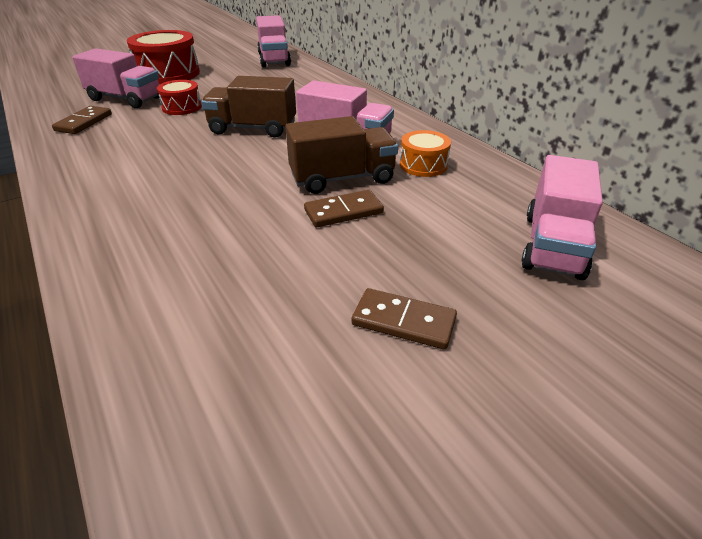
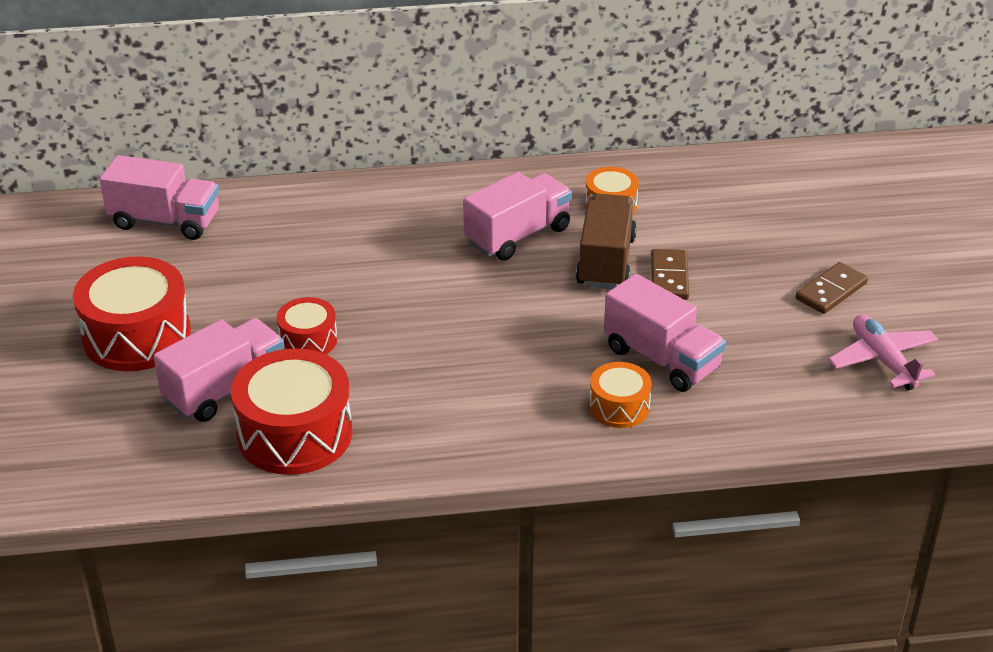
camera: 65 degrees left, 0 degrees up
(84, 122) = (295, 434): brown domino -> red drum
(134, 226) = (619, 407): none -> orange drum
(253, 128) = (432, 293): brown truck -> none
(285, 404) = (883, 360): none -> pink plane
(553, 245) = (781, 192): pink truck -> pink truck (661, 359)

